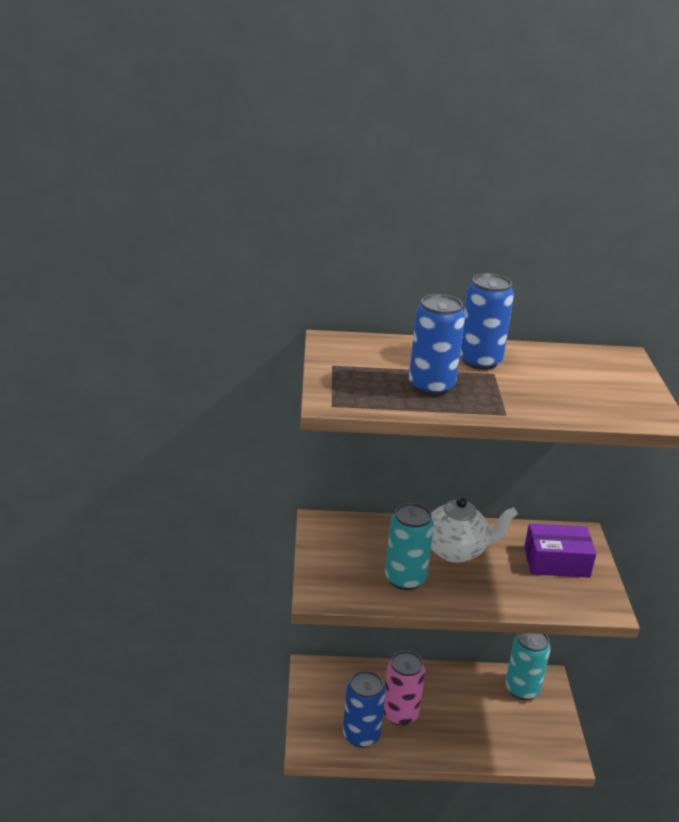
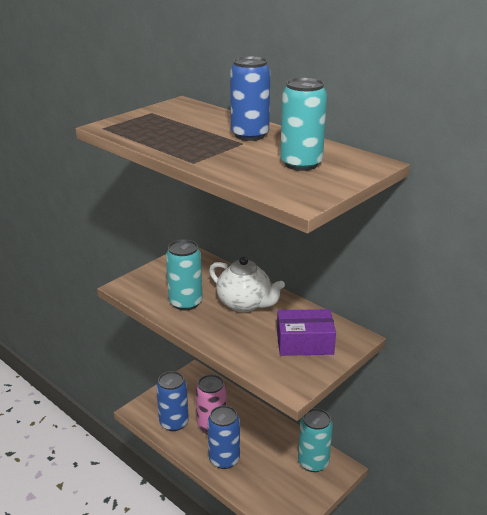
camera: 45 degrees right, 0 degrees up
(431, 386) = (183, 137): blue can -> blue can (224, 459)
(556, 562) = (304, 343): purple box -> purple box turned 45 degrees counterclockwise
(582, 379) = (301, 164): none -> turquoise can

